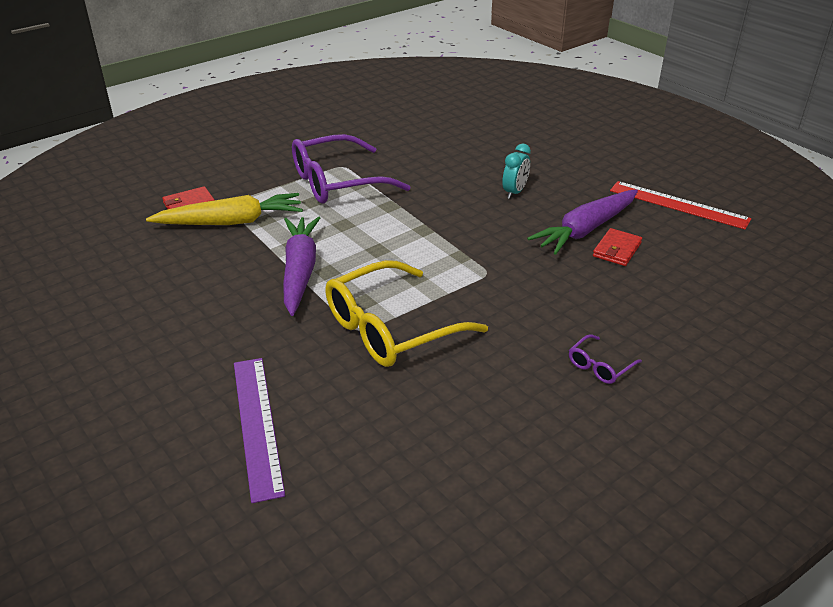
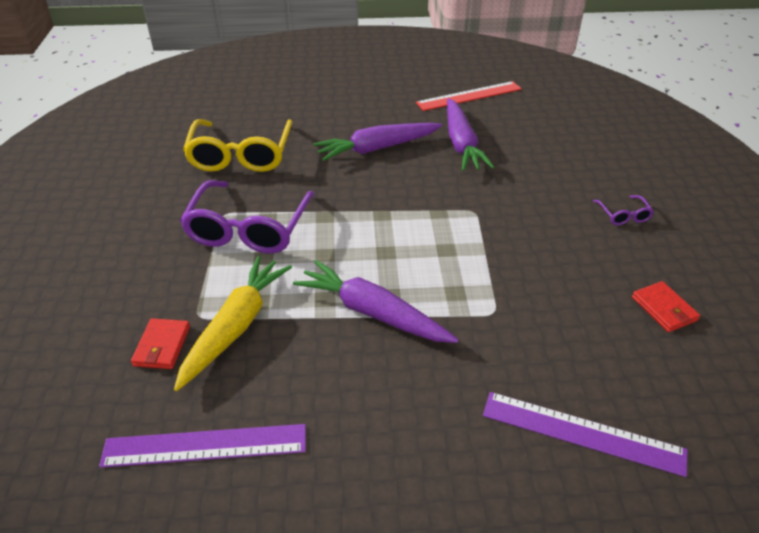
camera: 55 degrees left, 5 degrees up
(119, 257) = (205, 445): none -> purple ruler
(392, 328) = (505, 292): yellow glasses -> yellow glasses (241, 155)
(514, 192) = (378, 148): turquoise clock -> purple carrot
(617, 250) = (498, 144): red wallet -> red wallet (664, 309)

